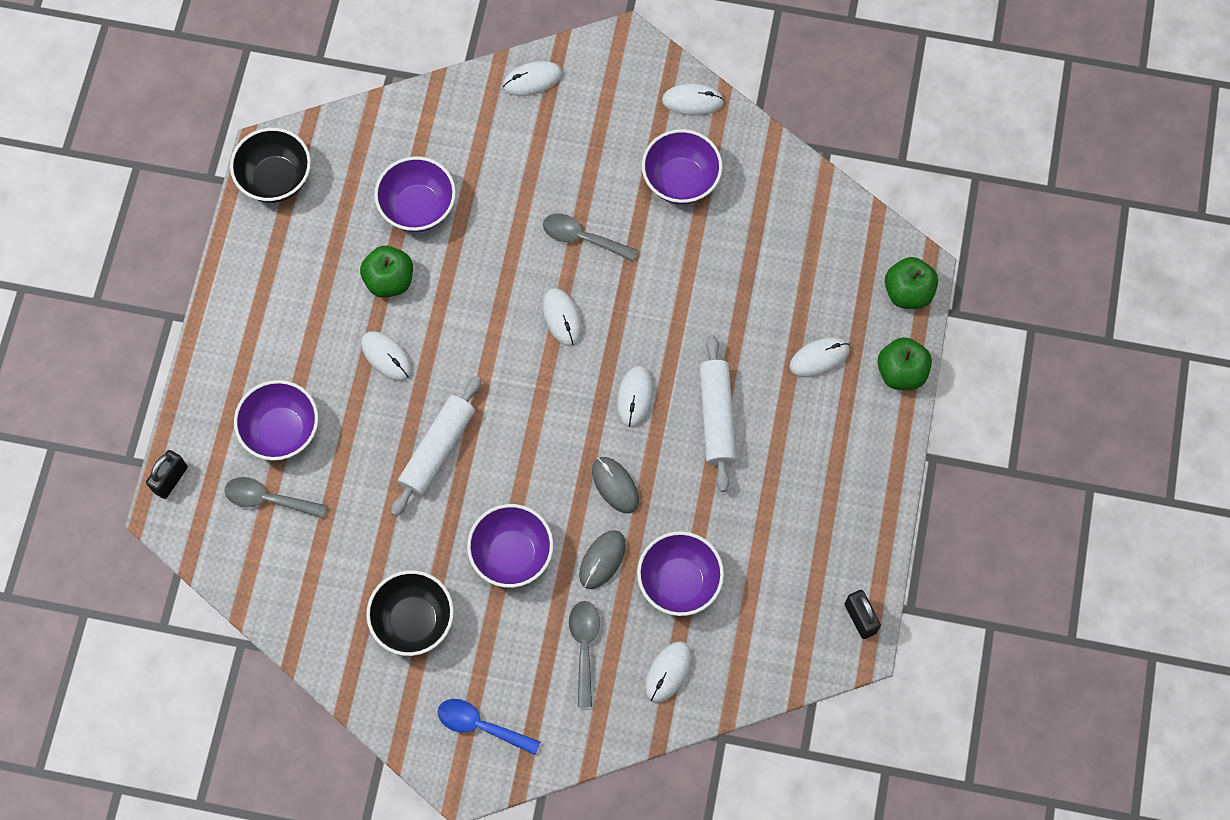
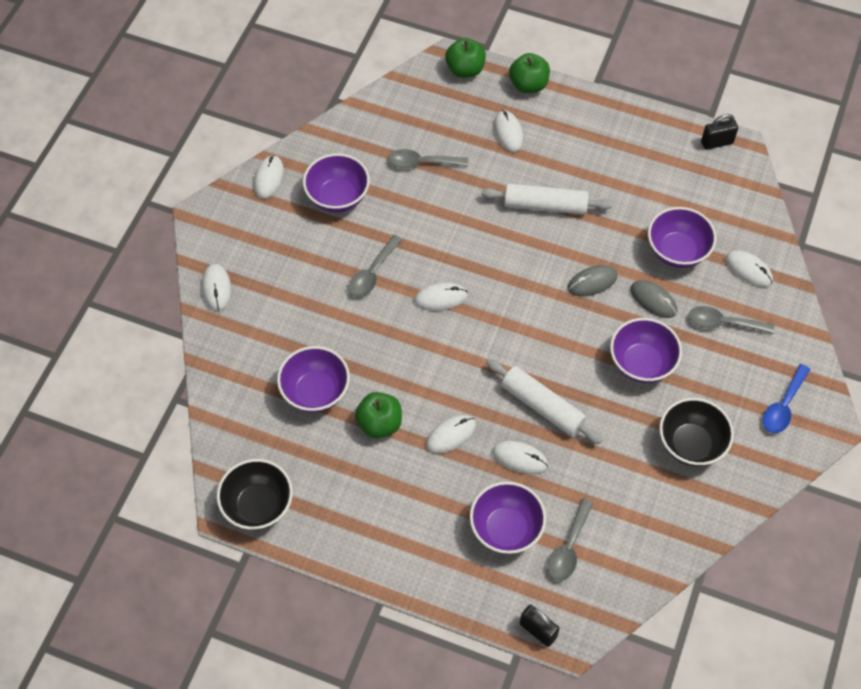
camera: 80 degrees left, 10 degrees down
(635, 397) = (519, 257): white mouse -> white mouse (519, 458)
(751, 265) = (422, 163): none -> grey spoon

